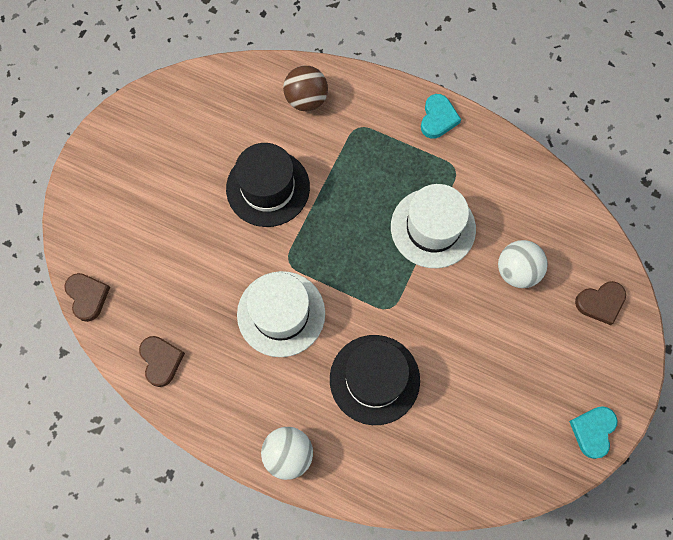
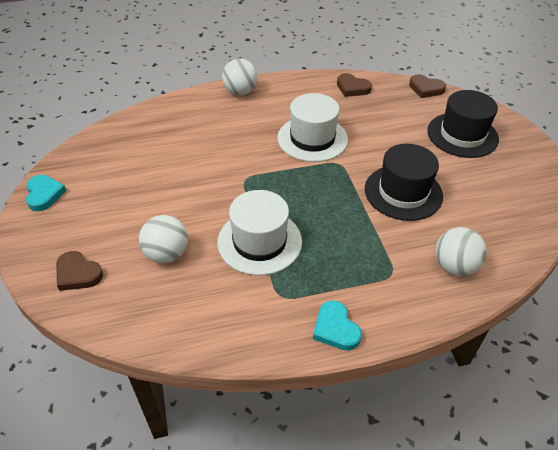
camera: 140 degrees right, 25 degrees down
(306, 100) = (454, 266): brown ball -> white ball
(374, 379) = (221, 142): black hat -> black hat (462, 135)
(600, 303) = (78, 274): brown heart -> brown heart turned 90 degrees counterclockwise

